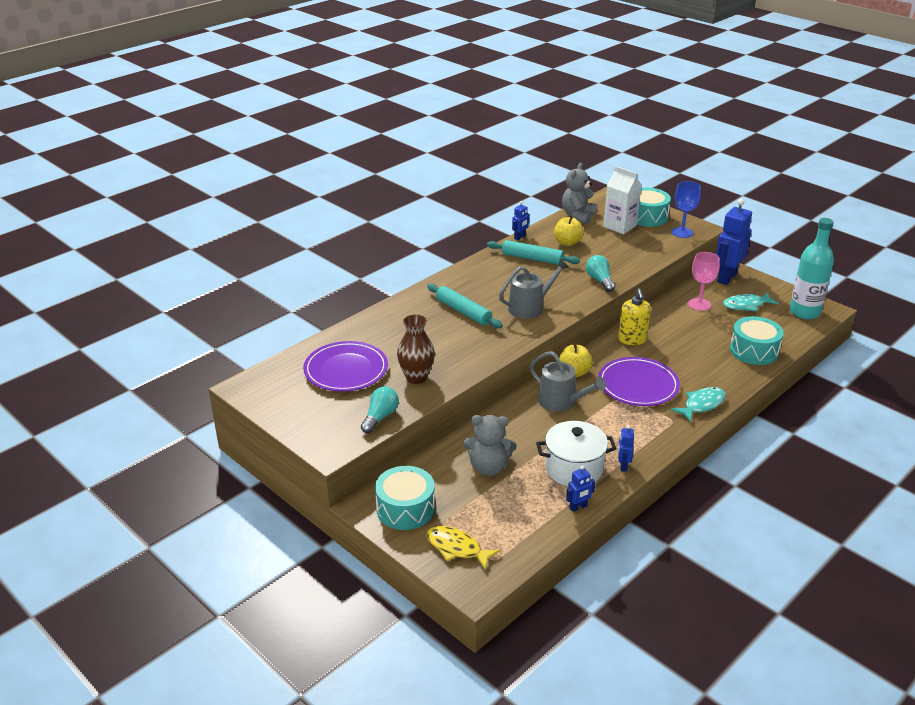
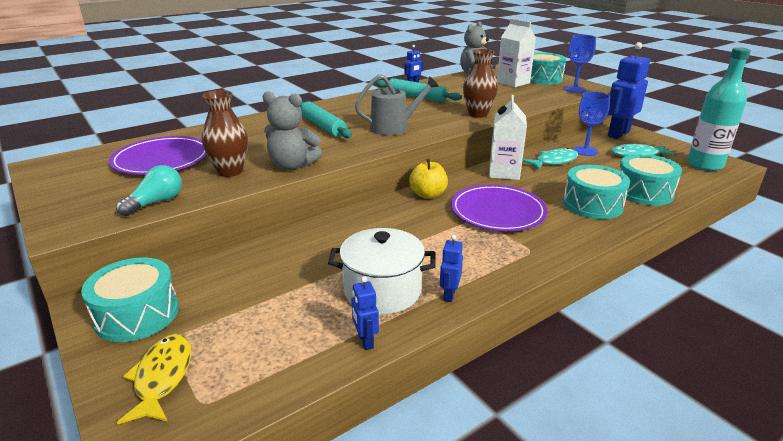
camera: 10 degrees right, 5 degrees down
(457, 548) = (162, 377): yellow fish -> yellow fish turned 45 degrees clockwise
(488, 467) = (275, 278): grey teddy bear -> grey teddy bear (292, 165)
(561, 402) = (401, 219): grey watering can -> none
(567, 242) = (457, 89): yellow apple -> none
(578, 507) = (365, 341): blue robot -> blue robot turned 90 degrees clockwise
(600, 280) = (478, 114): turquoise light bulb -> brown vase
(632, 339) = (504, 172): yellow soap dispenser -> white carton
(699, 304) = (585, 151): pink goblet -> blue goblet
(701, 405) = (571, 237): turquoise fish -> turquoise fish (553, 161)
(713, 369) = (592, 204): none -> turquoise drum

